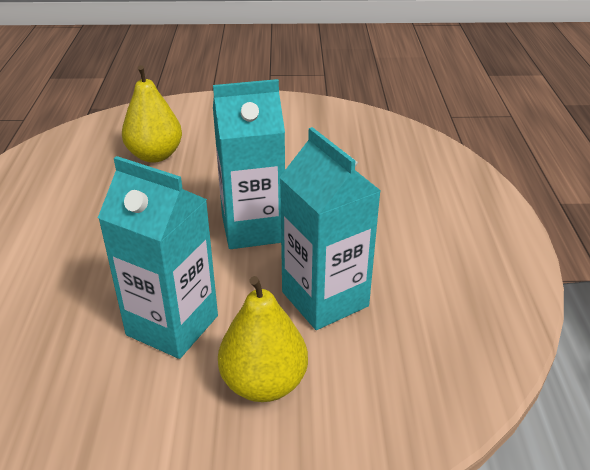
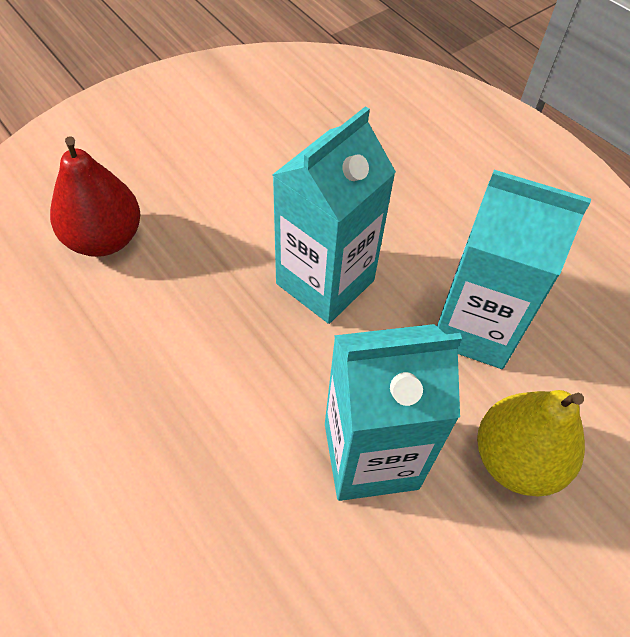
camera: 40 degrees left, 20 degrees up
(155, 155) = (104, 239): yellow pear -> red pear

